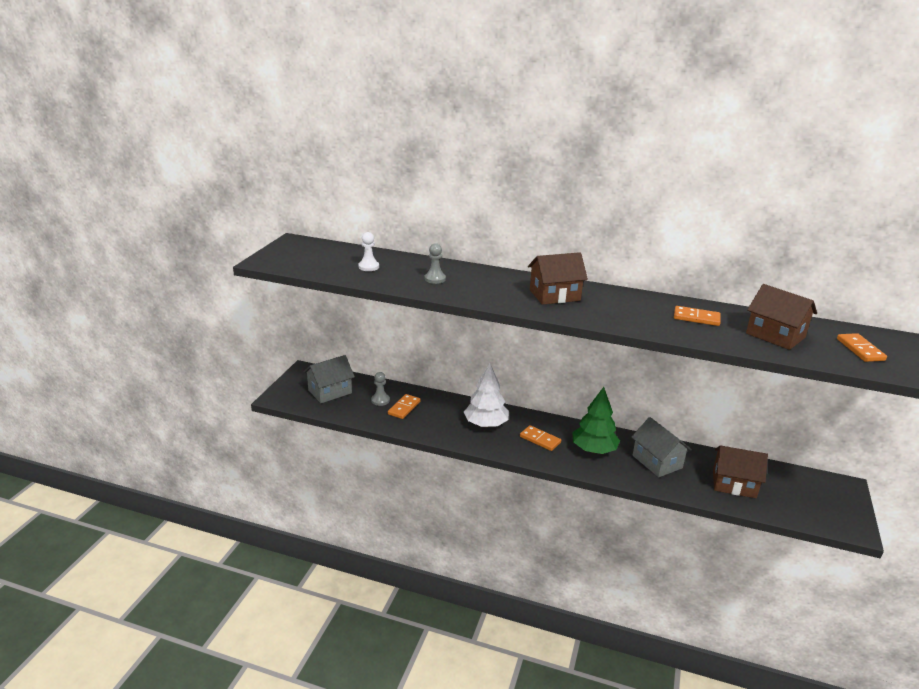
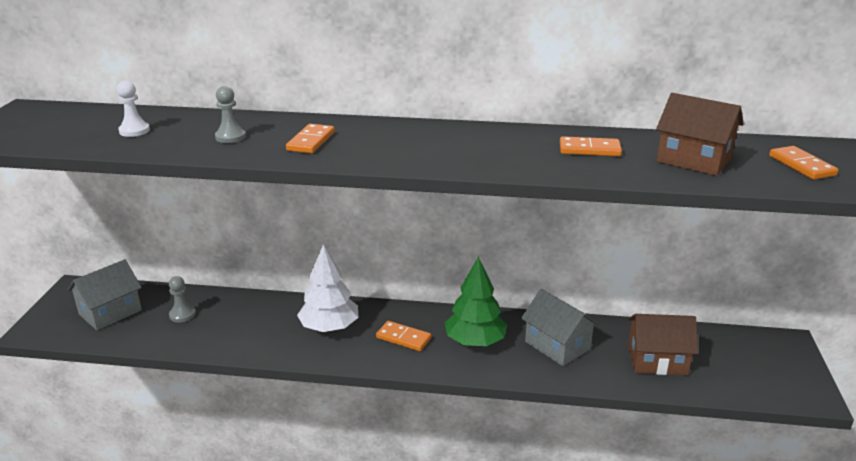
camera: 10 degrees left, 0 degrees up
(404, 408) = (216, 320): orange domino -> orange domino (311, 141)
(554, 295) = (399, 141): brown house -> none

